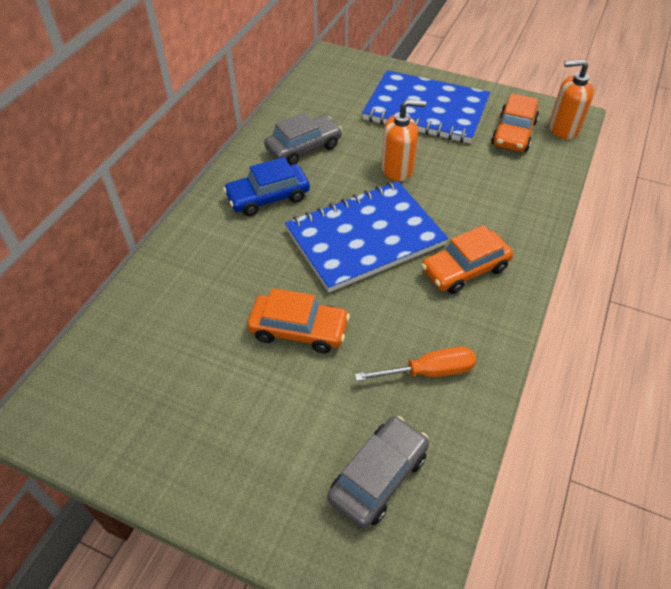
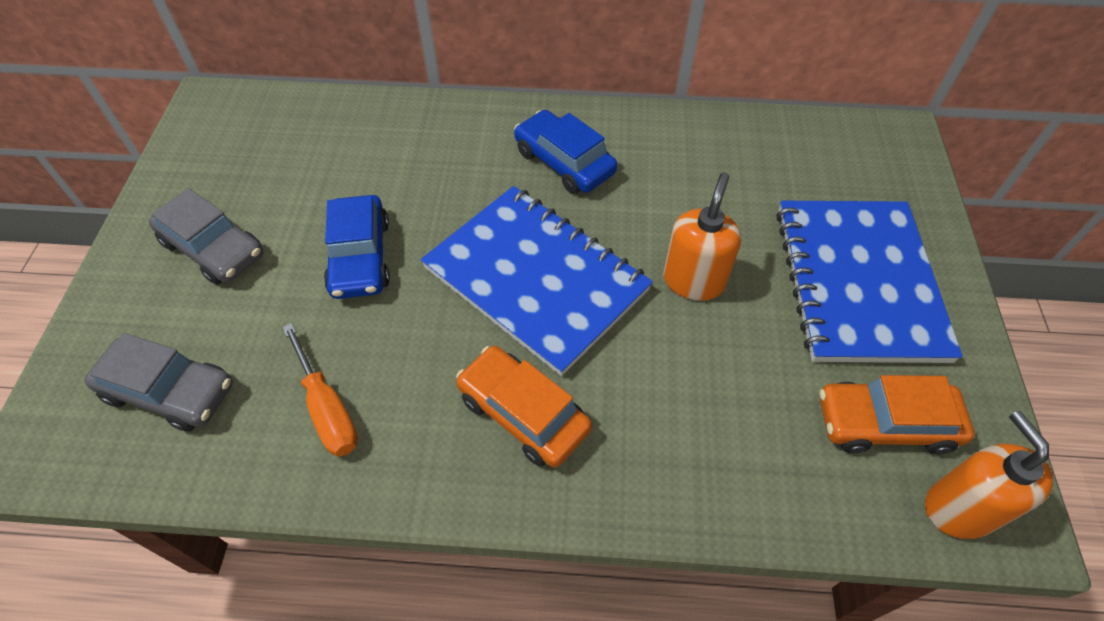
camera: 70 degrees right, 5 degrees up
(298, 329) = (360, 257): orange car -> blue car
(303, 147) = (677, 166): grey car -> grey car (213, 248)
(397, 169) = (693, 280): orange soap dispenser -> orange soap dispenser turned 135 degrees counterclockwise

